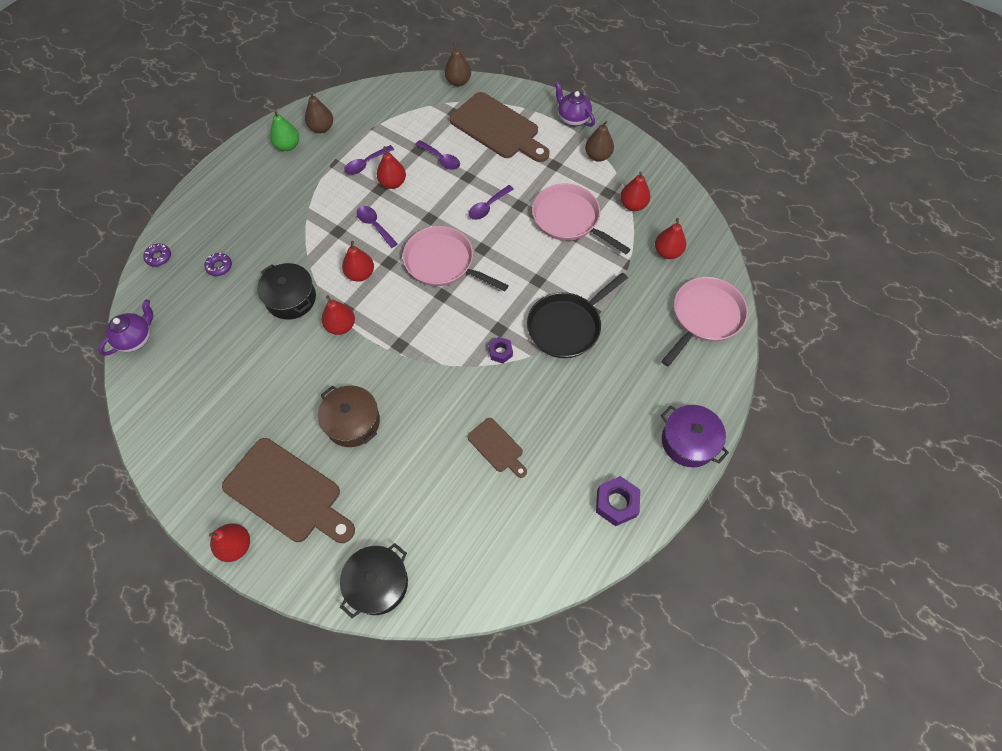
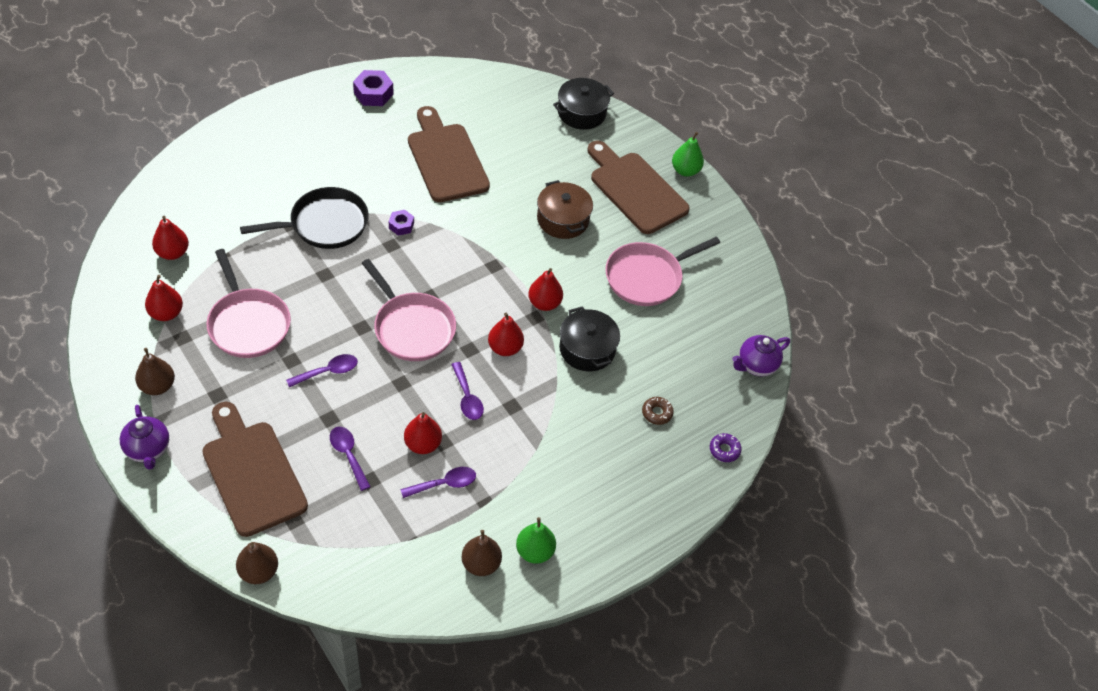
camera: 165 degrees left, 10 degrees down
(219, 266) = (657, 413): purple donut -> brown donut
(236, 546) = (685, 170): red pear -> green pear
(497, 447) = (446, 159): brown cutting board -> brown cutting board, size x1.97
(688, 441) = (285, 108): purple pot -> none
(705, 316) = (189, 185): pink pan -> pink pan (647, 277)

